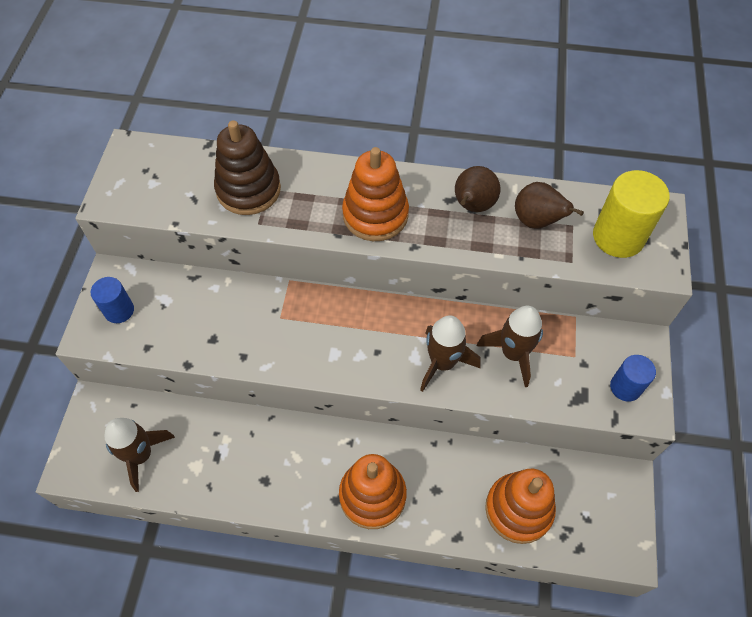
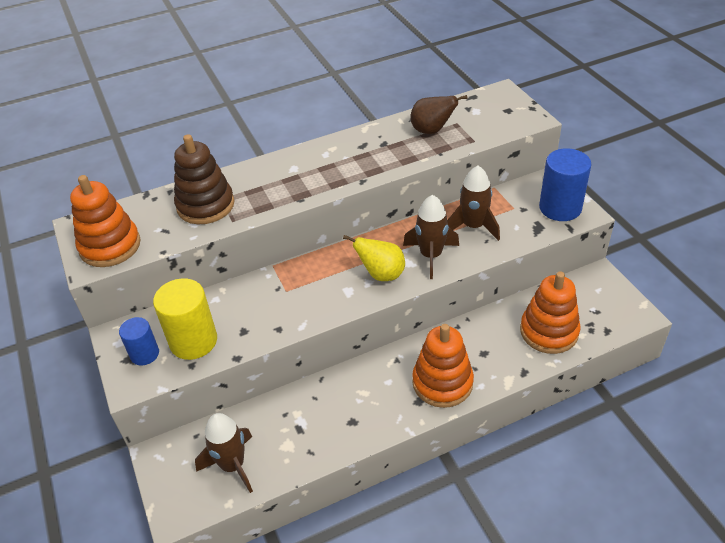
camera: 30 degrees left, 15 degrees down
(375, 215) = (317, 176): orange stacking toy -> orange stacking toy (110, 246)
(378, 354) = (381, 274): none -> yellow pear
(472, 206) = (381, 142): brown pear -> none
(618, 237) = (490, 116): yellow cylinder -> yellow cylinder (193, 341)
(625, 387) = (560, 208): blue cylinder -> blue cylinder, size x1.67

